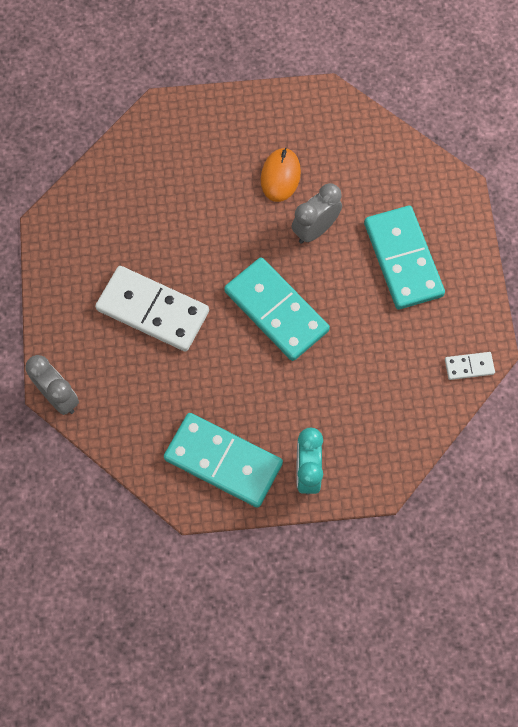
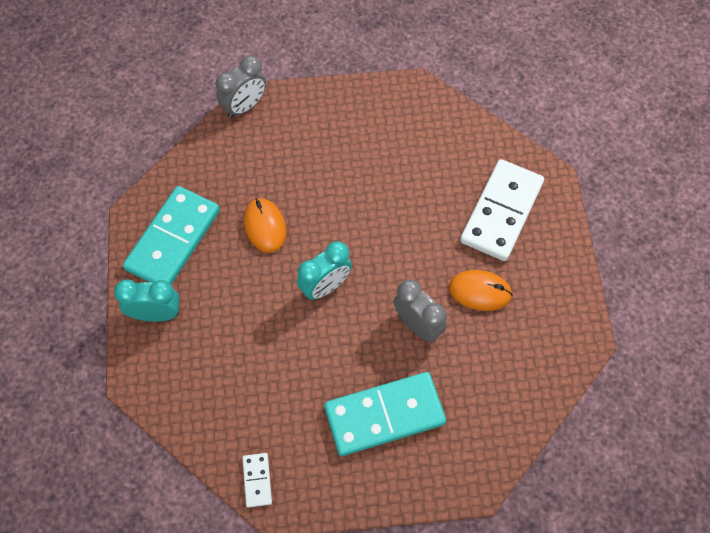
camera: 90 degrees right, 5 degrees down
(152, 311) = (327, 177): white domino -> white domino (501, 212)
(209, 370) = (265, 226): none -> orange mouse
(276, 311) = (325, 286): turquoise domino -> turquoise clock

